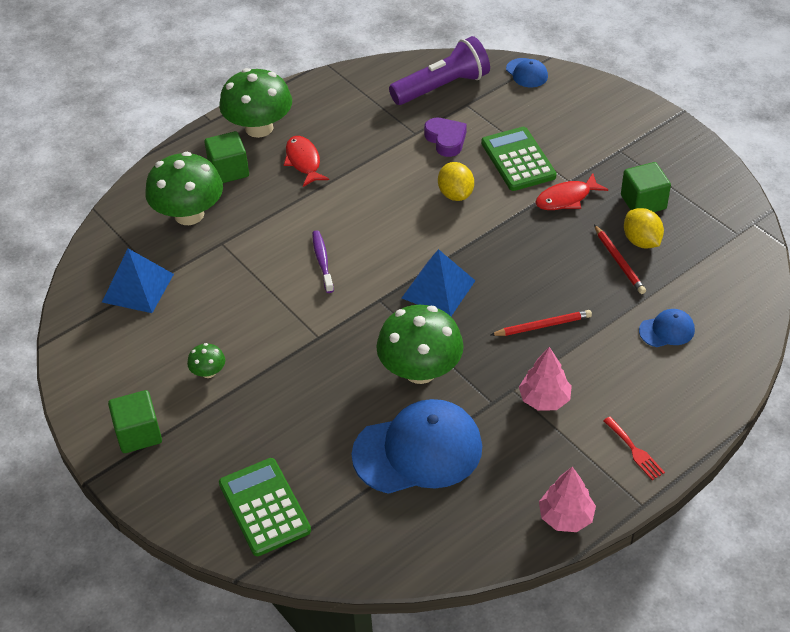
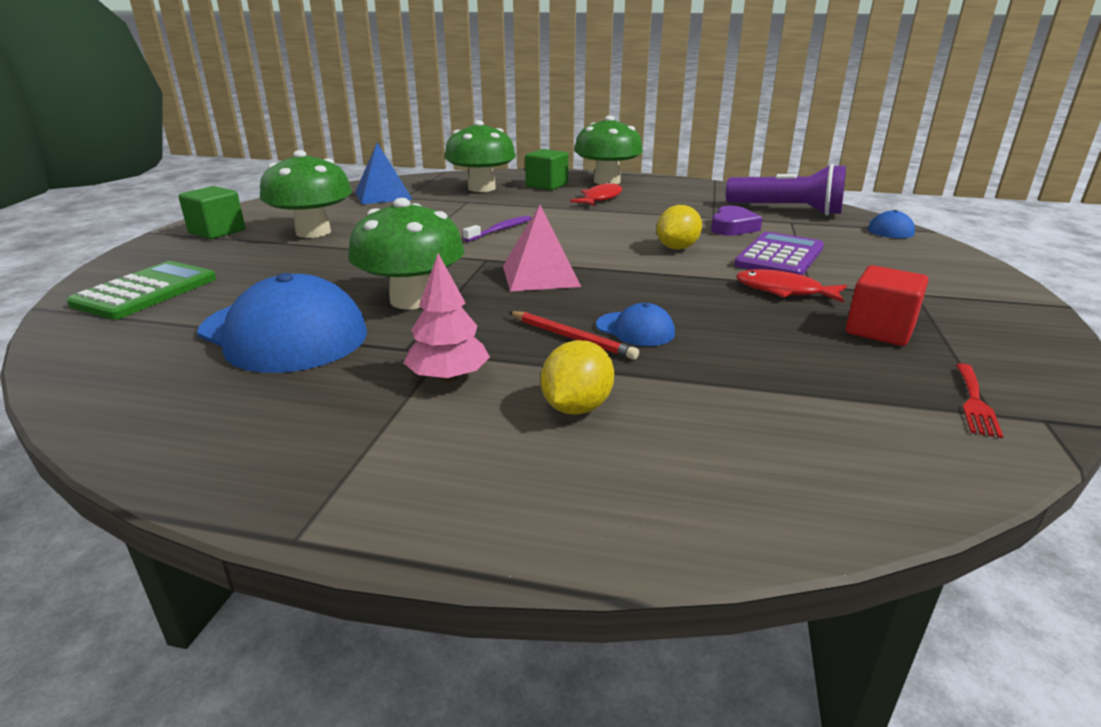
camera: 50 degrees right, 20 degrees down
(208, 372) = (313, 232): green mushroom -> green mushroom, size x2.25
(438, 289) = (540, 276): blue pyramid -> pink pyramid
(518, 160) = (779, 256): green calculator -> purple calculator
(566, 517) = (222, 469): pink tree -> none
(619, 261) = (757, 348): red pencil -> none
(634, 451) = (420, 484): red fork -> red fork (974, 402)
(641, 241) = (818, 350): yellow lemon -> yellow lemon (576, 407)
(643, 202) = (879, 330): green cube -> red cube
(667, 330) = (704, 423): blue cap -> blue cap (635, 329)

